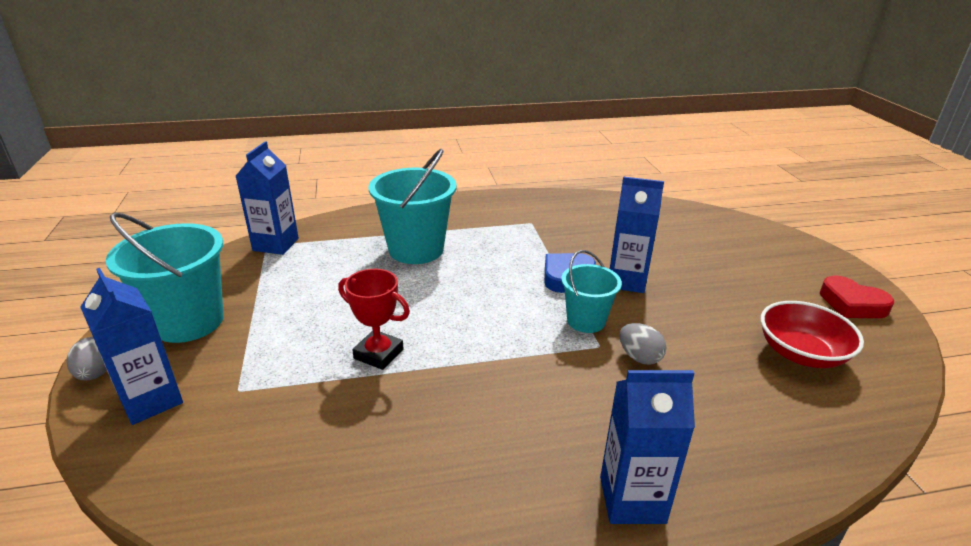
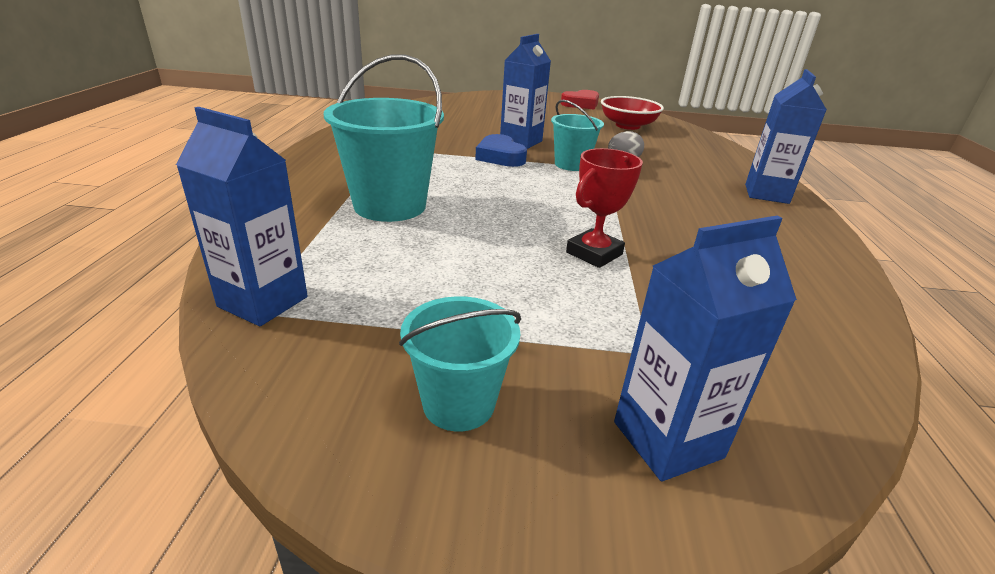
camera: 75 degrees left, 0 degrees up
(96, 373) = (586, 529): grey egg -> none
(188, 322) = (458, 403): turquoise bucket -> turquoise bucket, size x0.59

